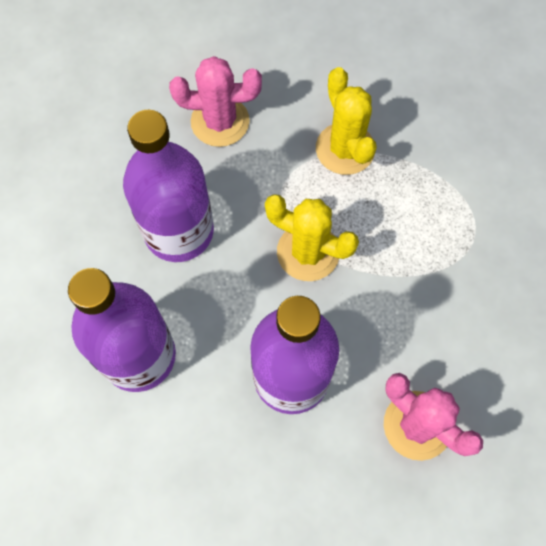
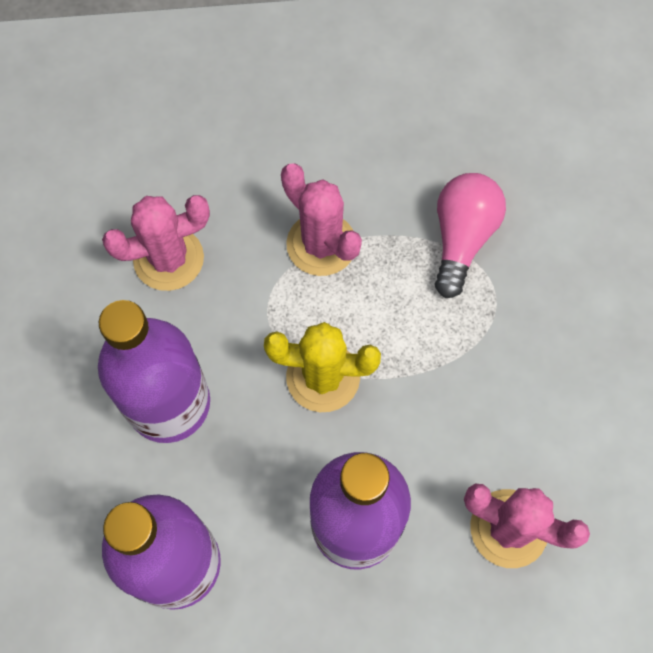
camera: 20 degrees left, 0 degrees up
(345, 149) = (321, 244): yellow cactus -> pink cactus
(463, 181) = (462, 238): none -> pink light bulb

